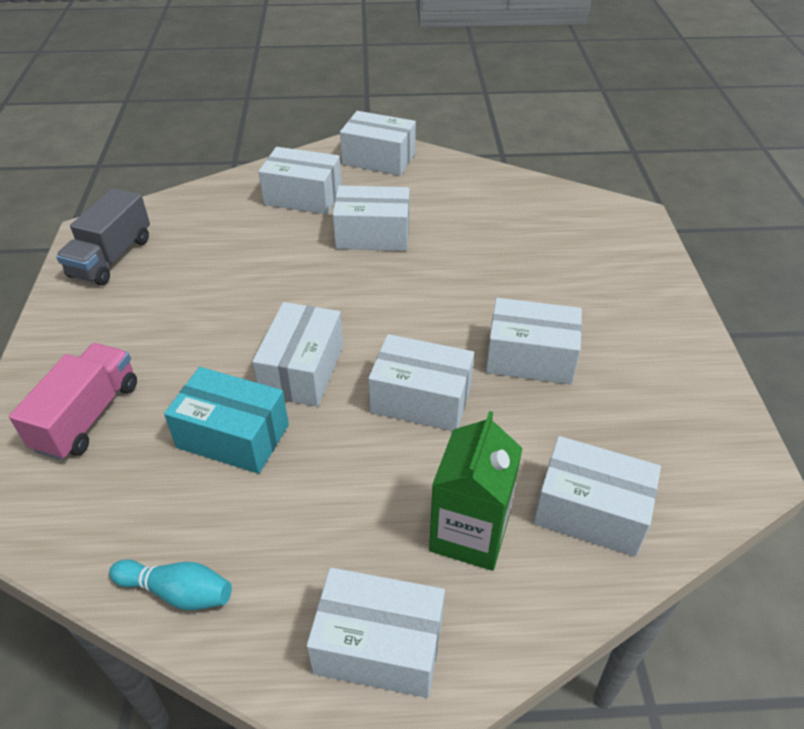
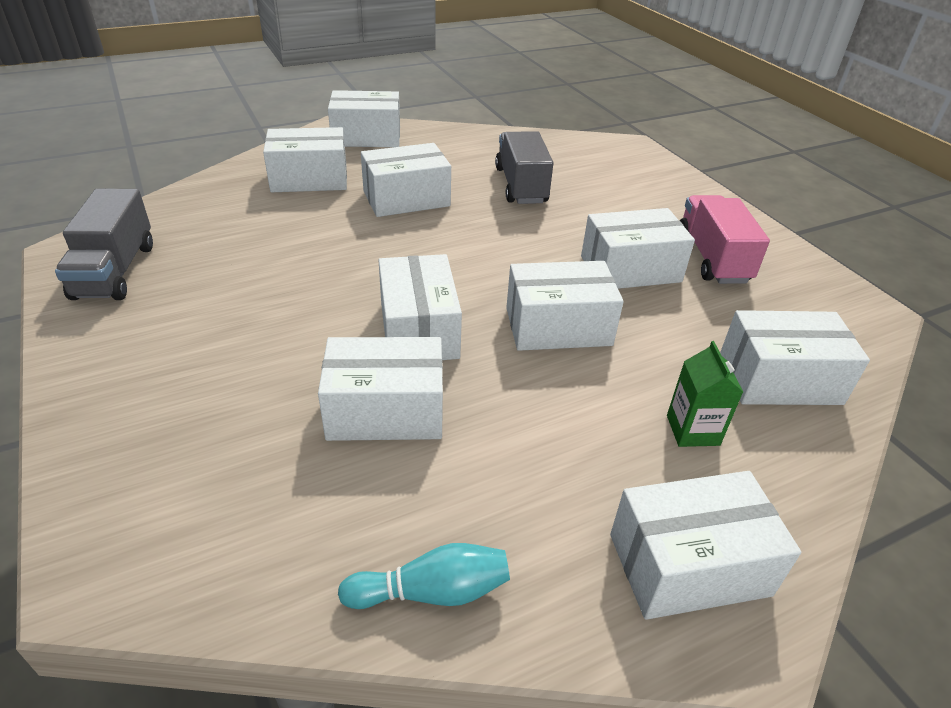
camera: 25 degrees left, 5 degrees down
(88, 416) = (188, 438): pink truck -> pink truck (712, 258)
(233, 436) = (385, 410): turquoise box -> white box
(469, 533) = (692, 430): green carton -> green carton, size x0.60
(487, 241) = (521, 185): none -> grey truck

